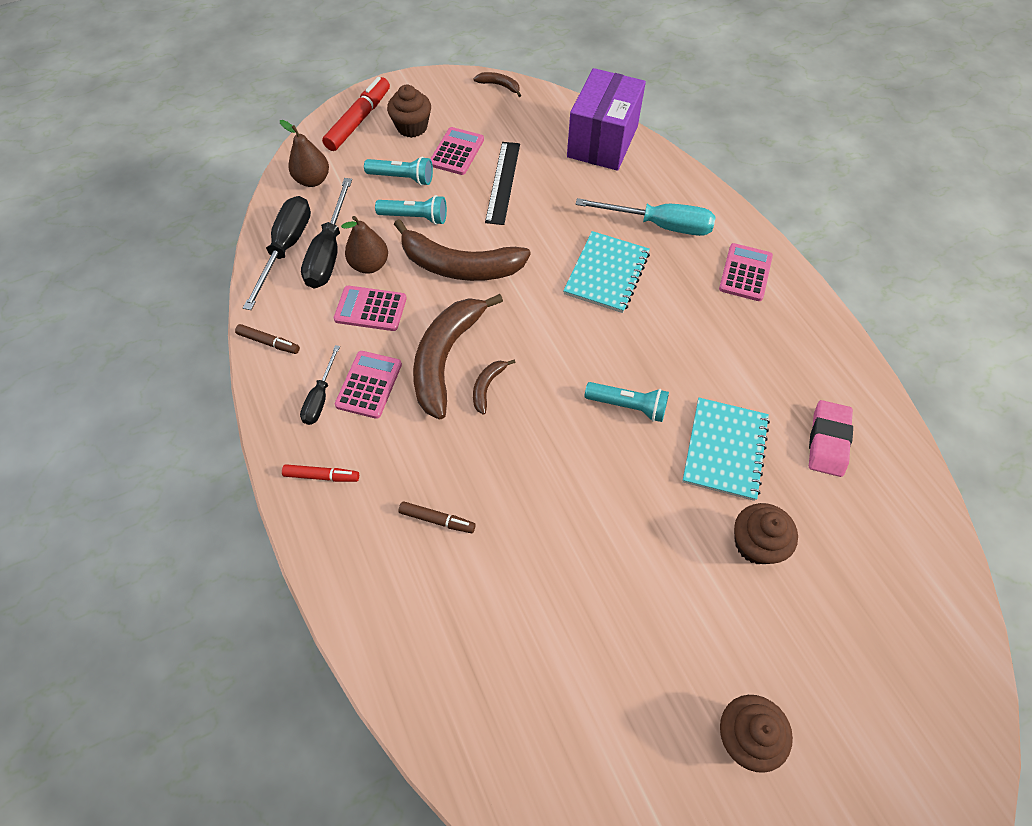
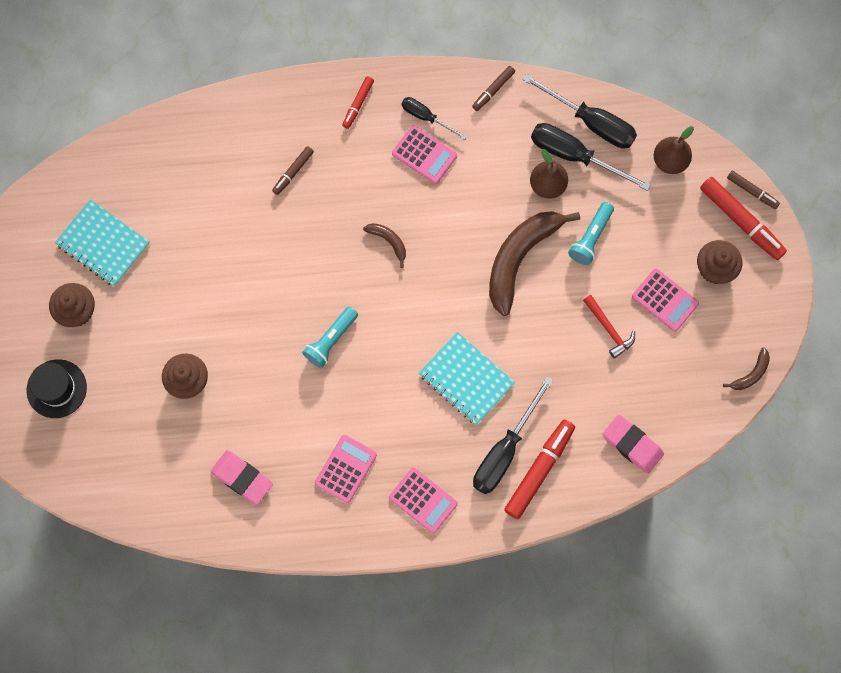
camera: 110 degrees right, 15 degrees up
(327, 120) = (752, 191): none -> brown marker
(370, 309) = (499, 174): pink calculator -> pink calculator (345, 469)
(402, 178) = (646, 240): turquoise flashlight -> none
(446, 358) = (428, 219): brown banana -> none
(503, 182) = (609, 329): black ruler -> red hammer
(602, 142) = (632, 445): purple box -> pink eraser
(659, 225) = (504, 450): turquoise screwdriver -> black screwdriver
(663, 196) = (539, 470): none -> red marker
(724, 449) = (266, 396): turquoise notebook -> turquoise notebook (103, 244)
(862, 716) = (56, 388): none -> black hat

